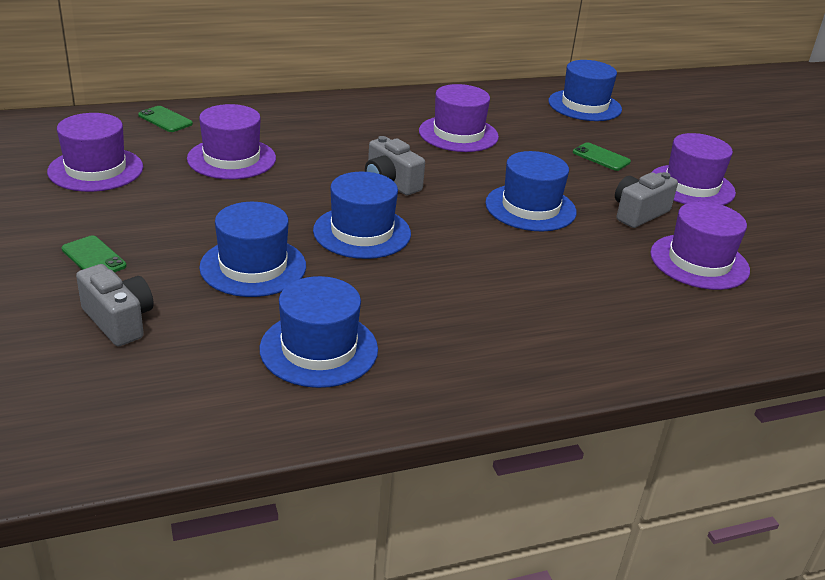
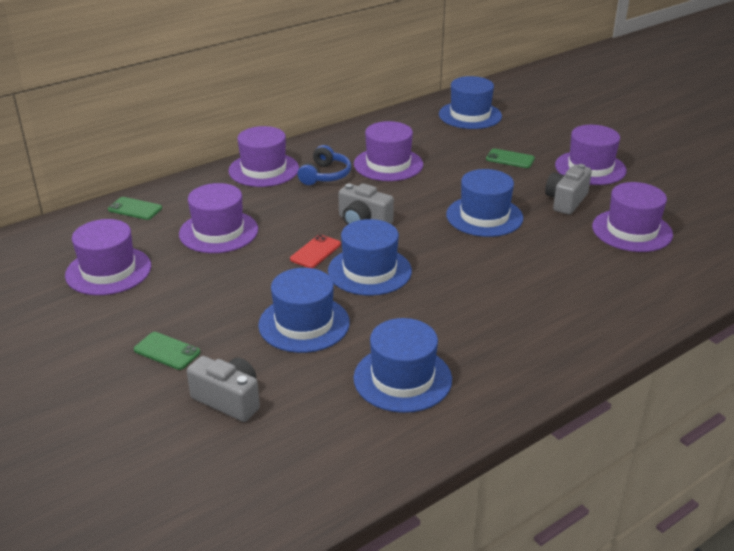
camera: 15 degrees left, 0 degrees up
(317, 200) = (315, 252): none -> red phone
(321, 111) = (263, 170): none -> purple hat
(382, 130) = (325, 175): none -> blue headphones

